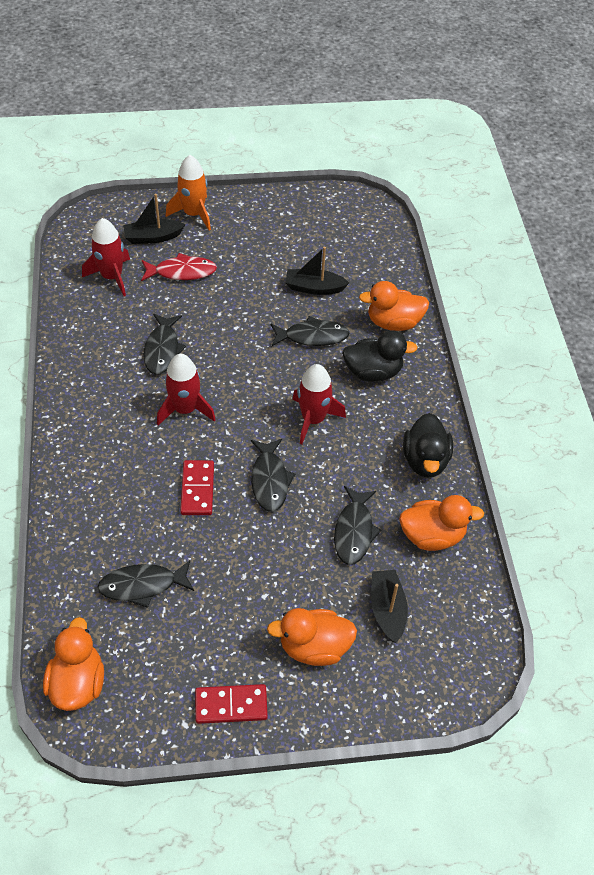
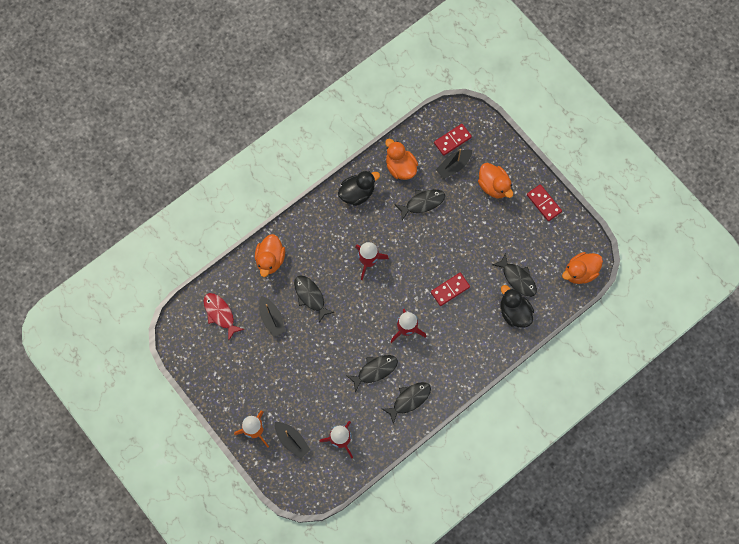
camera: 120 degrees left, 20 degrees up
(182, 272) = (309, 402): red fish -> red fish (220, 314)
(270, 480) = (421, 259): black fish -> black fish (409, 400)
(373, 372) = (315, 250): black duck -> black duck (514, 312)
(393, 322) = (270, 259): orange duck -> orange duck turned 45 degrees clockwise
(433, 635) = (452, 140): none -> red domino

